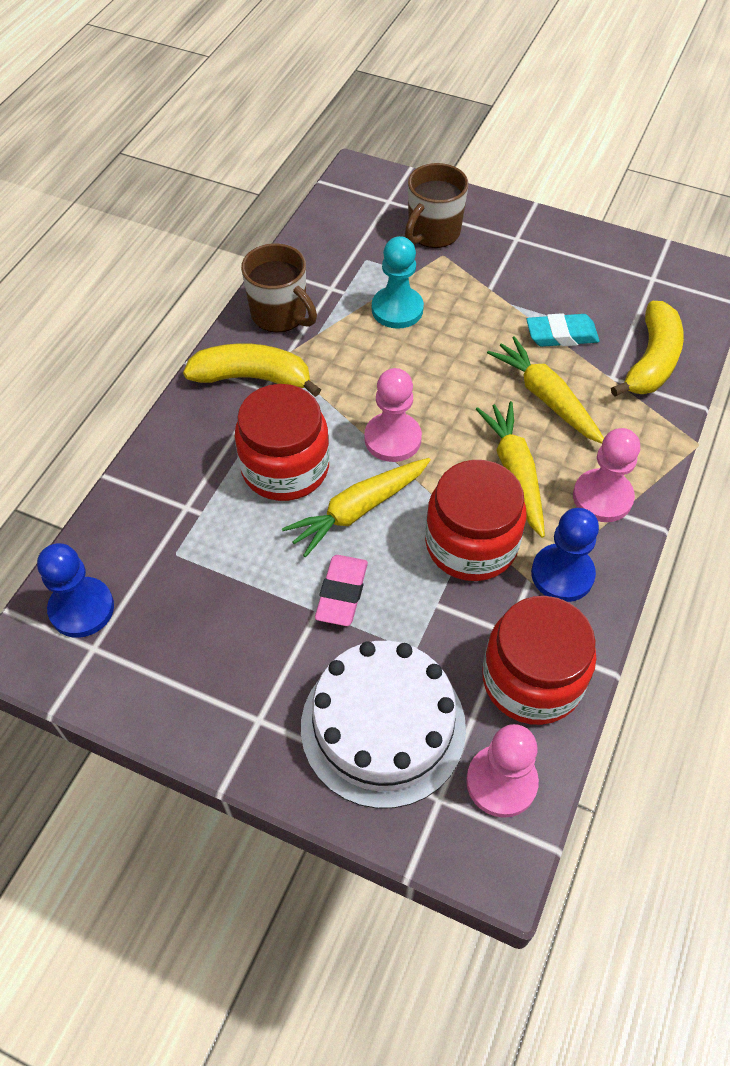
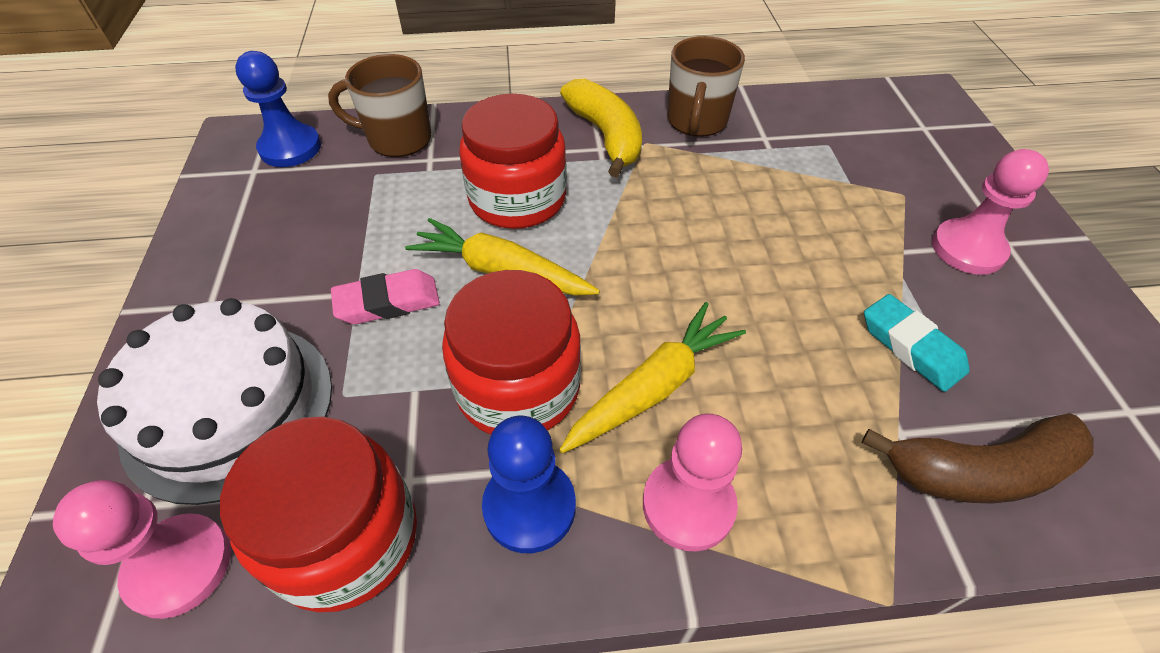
camera: 60 degrees right, 5 degrees down
(392, 439) = (614, 259): pink pawn -> pink pawn (968, 249)
(397, 309) = (789, 192): turquoise pawn -> none
(433, 233) = (924, 174): brown mug -> brown mug (397, 139)
(546, 398) = (795, 372): yellow carrot -> none
(651, 361) = (979, 471): yellow banana -> brown banana

